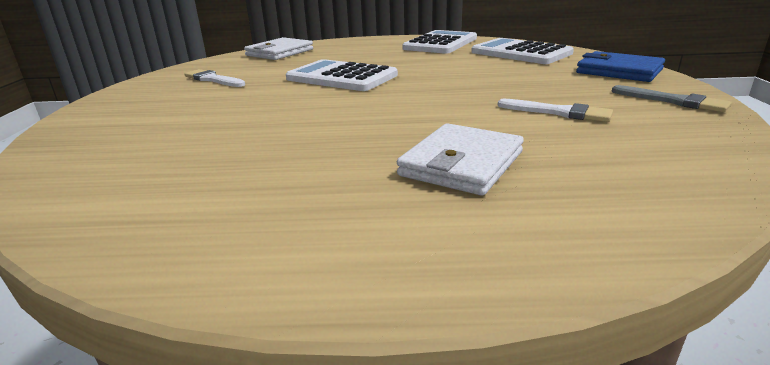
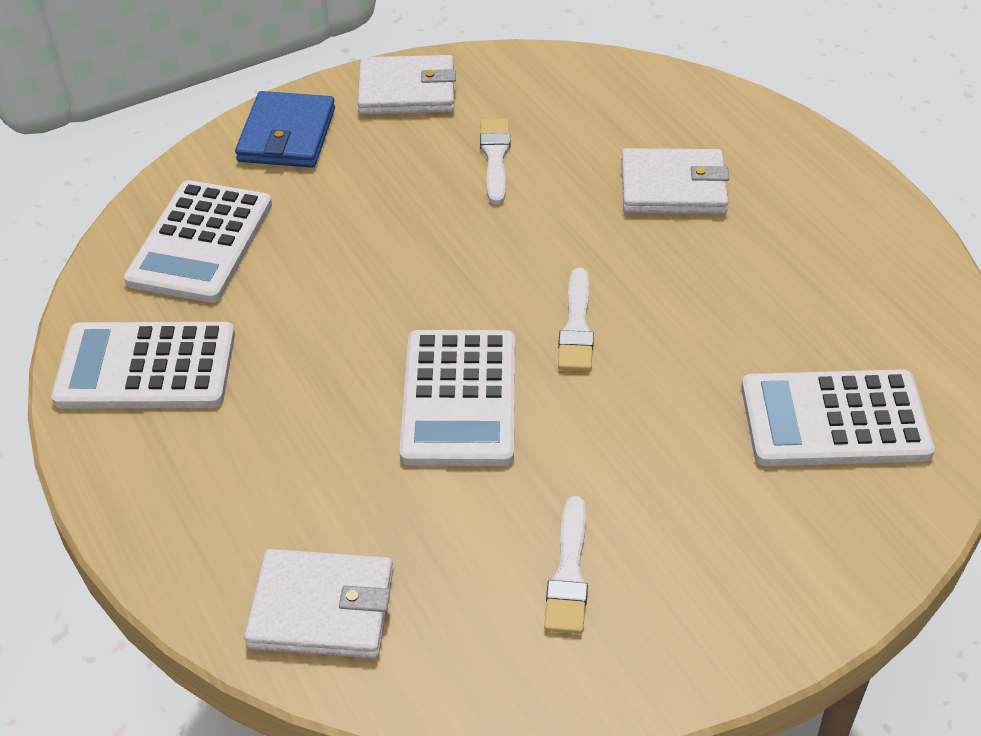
camera: 120 degrees left, 20 degrees up
(144, 151) = (834, 420): none -> white calculator
(350, 104) = (577, 327): none -> white brush
(673, 101) = (407, 91): grey brush -> white wallet

